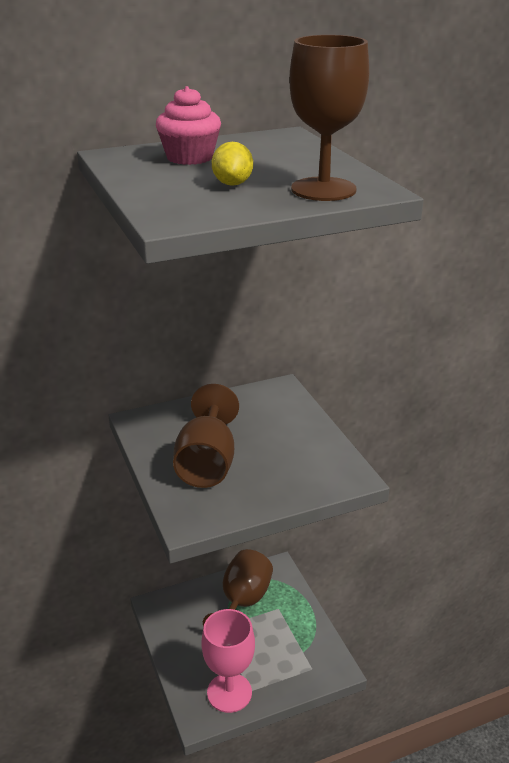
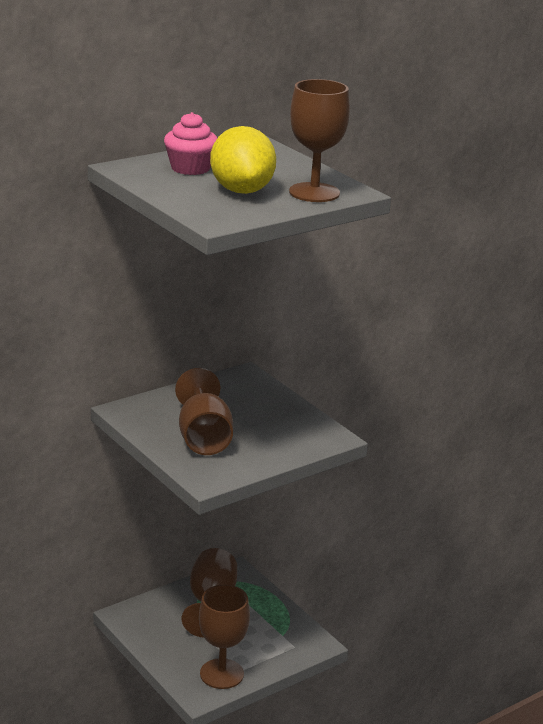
camera: 15 degrees left, 5 degrees down
(229, 692) = (221, 674): pink goblet -> brown goblet
(232, 184) = (241, 190): yellow lemon -> yellow lemon, size x1.97

